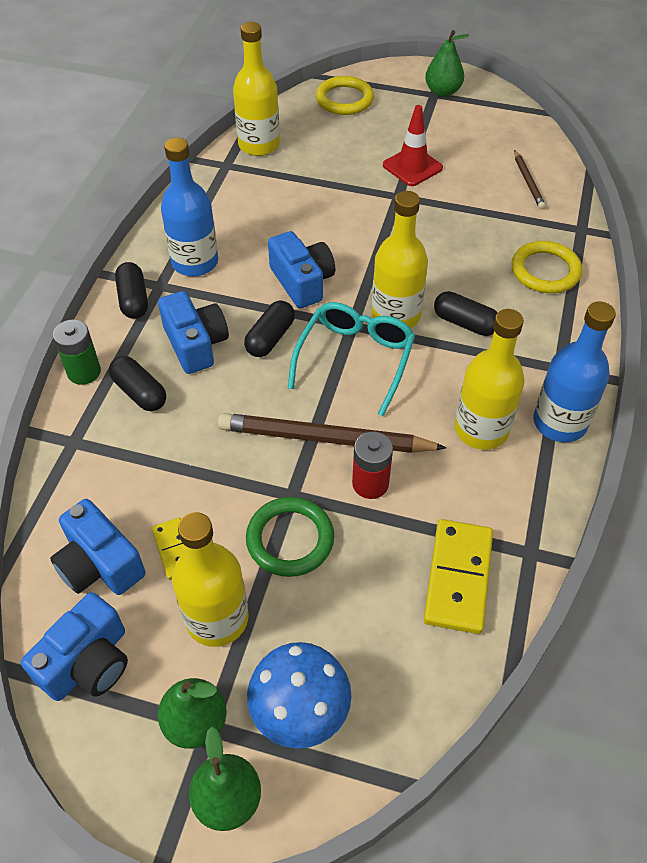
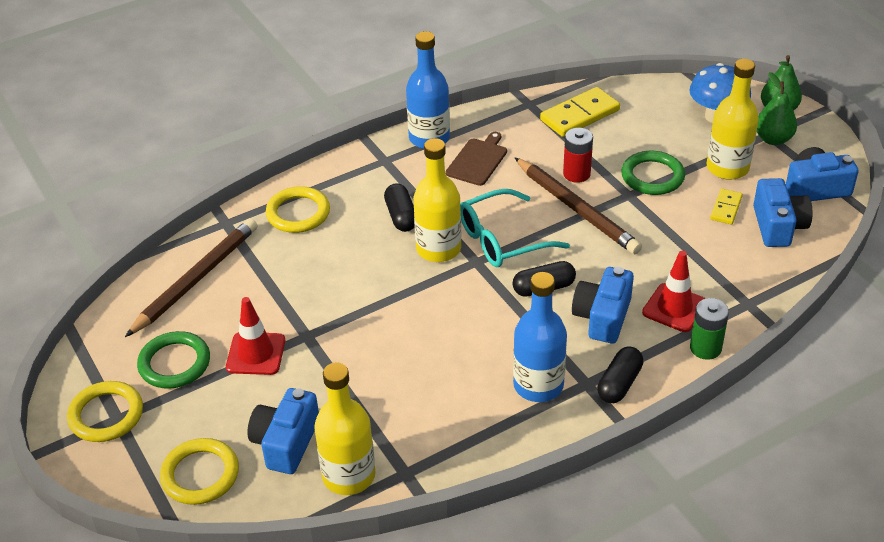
camera: 135 degrees left, 10 degrees down
(140, 392) = (674, 308): black capsule -> red traffic cone
(302, 282) = (473, 313): blue camera -> blue camera (286, 442)
(442, 92) = (106, 415): green pear -> yellow ring
(451, 133) = (174, 363): none -> green ring
(481, 429) = (478, 160): yellow bottle -> brown cutting board
(528, 182) = (196, 279): brown pencil -> brown pencil, size x1.96

